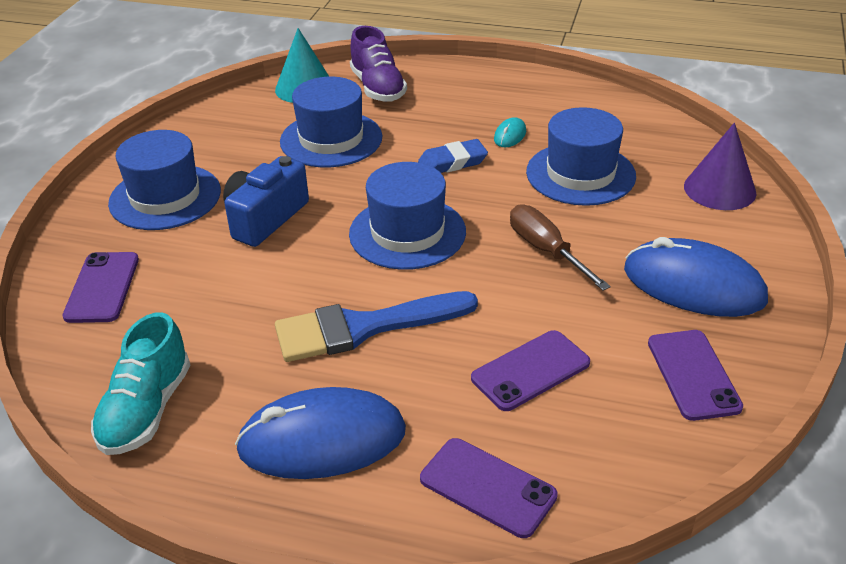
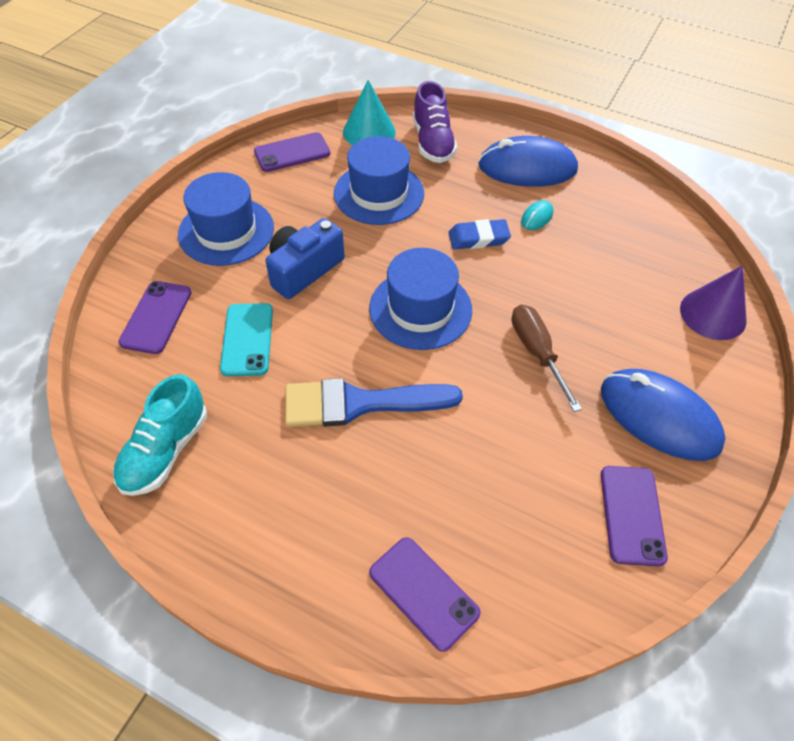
camera: 10 degrees right, 15 degrees up
(217, 291) = (247, 339): none -> turquoise phone
(322, 440) = (299, 512): blue mouse -> blue mouse (527, 168)
(530, 370) = (490, 479): purple phone -> purple phone (292, 153)
(580, 174) = (589, 273): blue hat -> none

